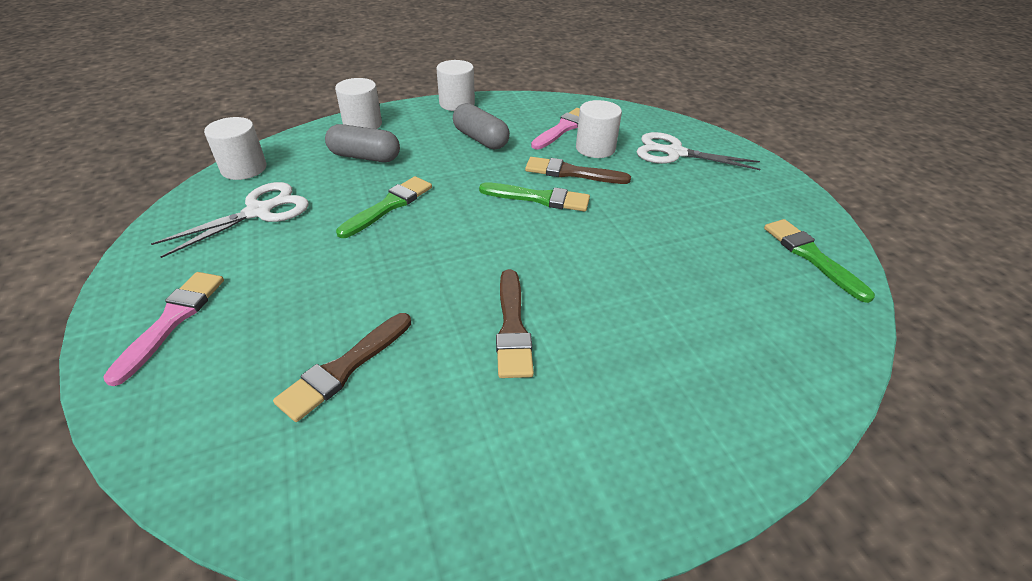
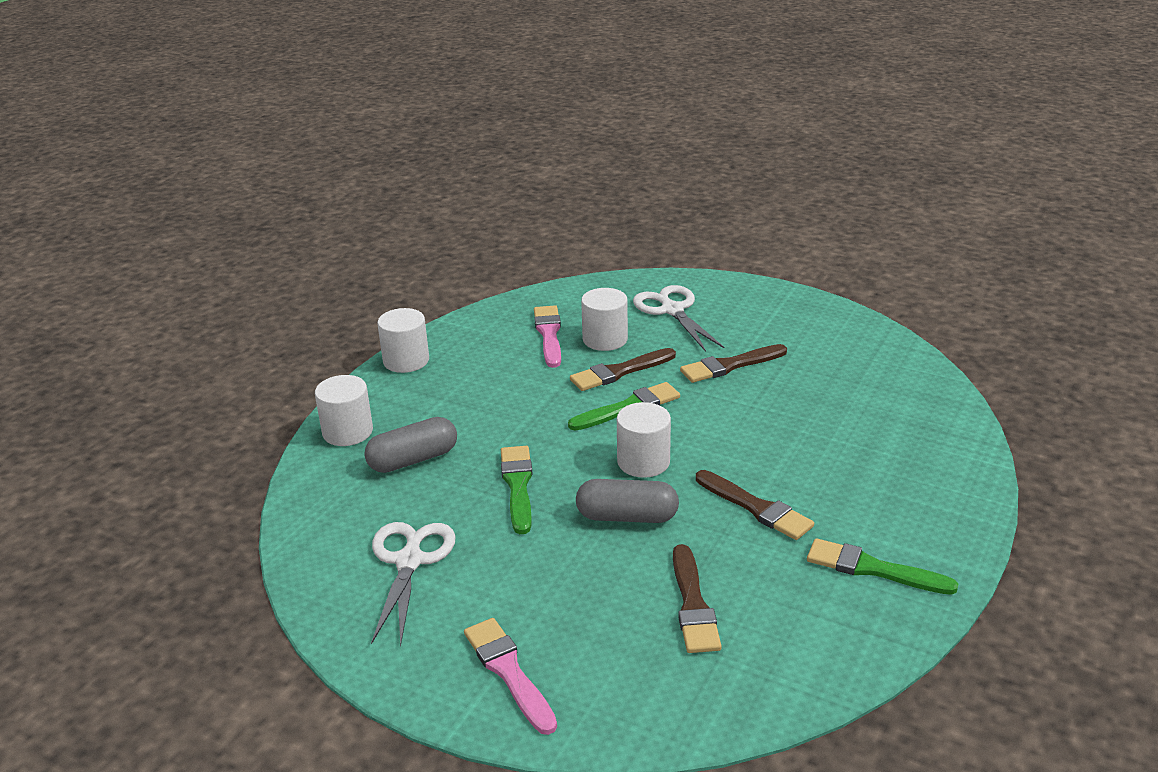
camera: 40 degrees left, 10 degrees down
(244, 168) = (310, 539): white cylinder -> white cylinder (643, 462)
(481, 139) = (492, 384): grey capsule -> grey capsule (627, 516)
(661, 210) = (730, 365): none -> brown brush
(675, 153) = (672, 310): white scissors -> white scissors turned 90 degrees clockwise
(811, 256) = (863, 345): green brush -> green brush (873, 569)

